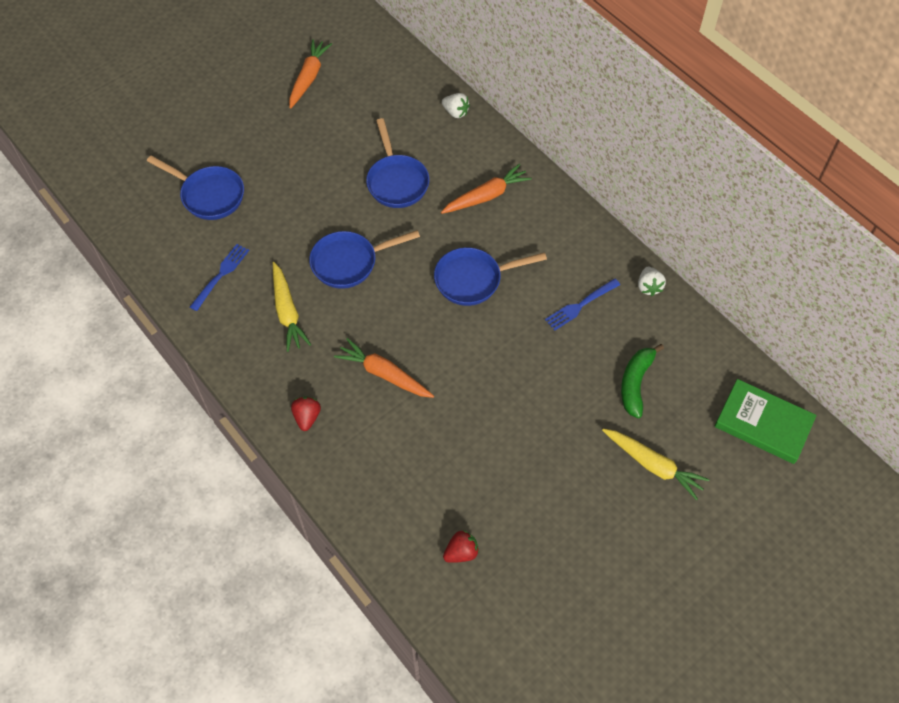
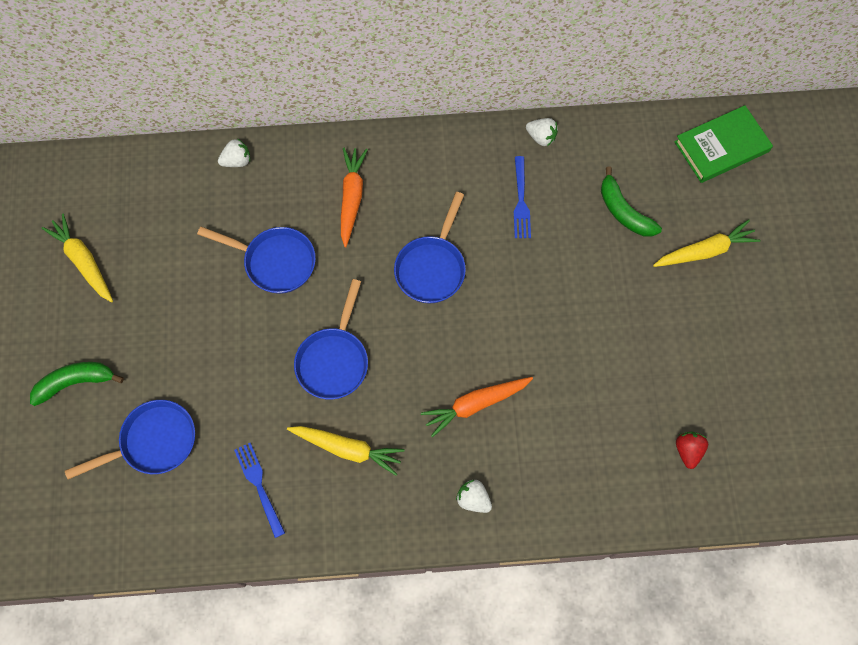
camera: 55 degrees left, 10 degrees up
(220, 127) = (75, 382): none -> green banana
(307, 417) = (473, 499): red strawberry -> white strawberry
(309, 78) = (83, 261): orange carrot -> yellow carrot

